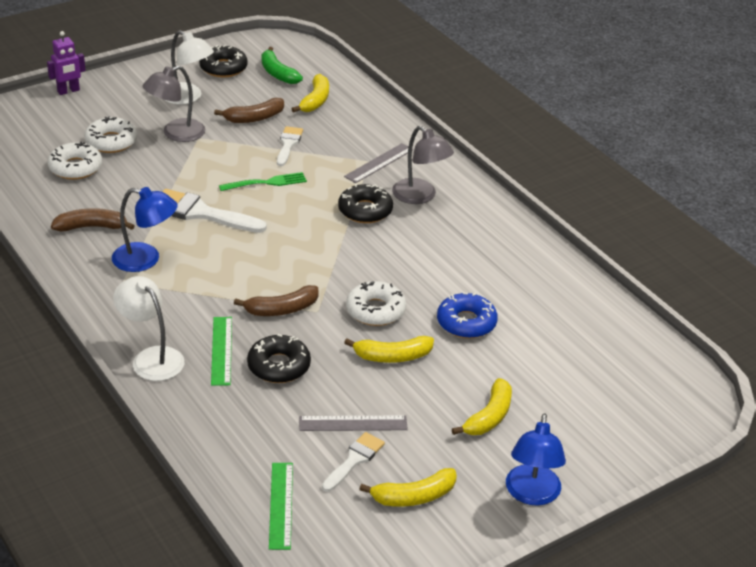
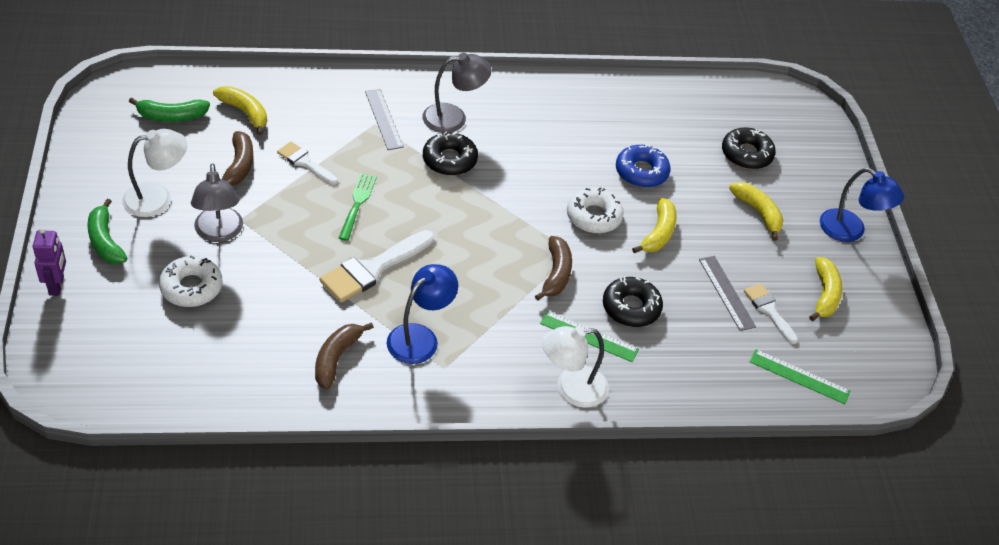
camera: 65 degrees left, 10 degrees up
(75, 167) = (218, 333): white donut -> none
(126, 93) = (105, 241): none -> green banana
(223, 68) = (124, 149): black donut -> black donut (746, 154)
(353, 423) = (726, 293): grey ruler -> grey ruler turned 45 degrees counterclockwise

